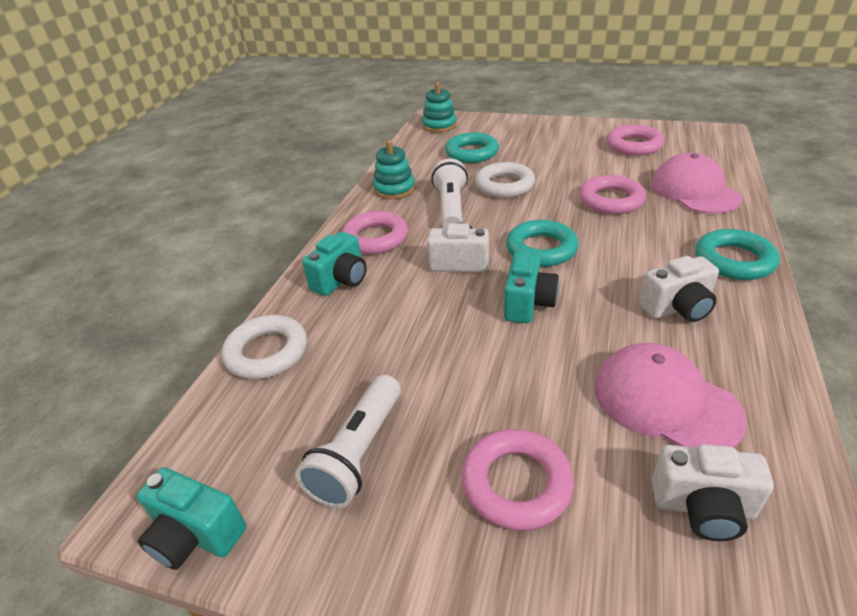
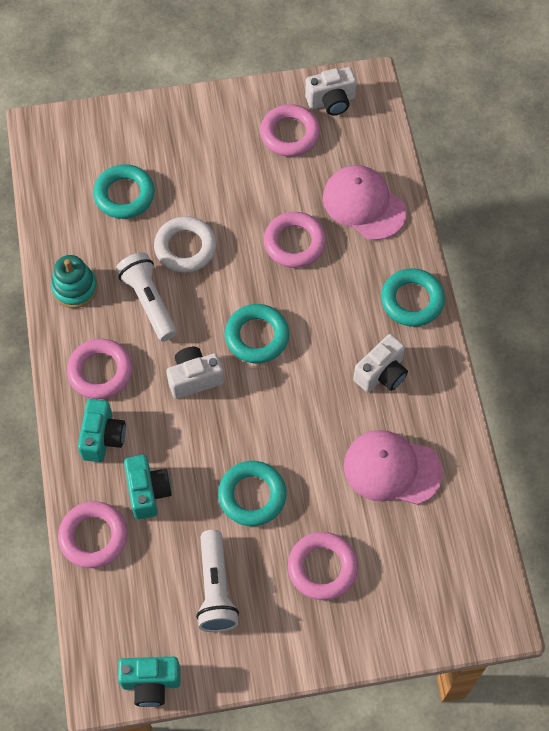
camera: 30 degrees left, 25 degrees up
(267, 352) = (93, 537): white ring -> pink ring
(439, 125) = (58, 145): turquoise stacking toy -> none
(463, 371) = (252, 495): none -> turquoise ring
(528, 303) = (271, 409): turquoise camera -> turquoise camera (148, 492)
(703, 508) = (428, 539): white camera -> white camera (331, 101)

